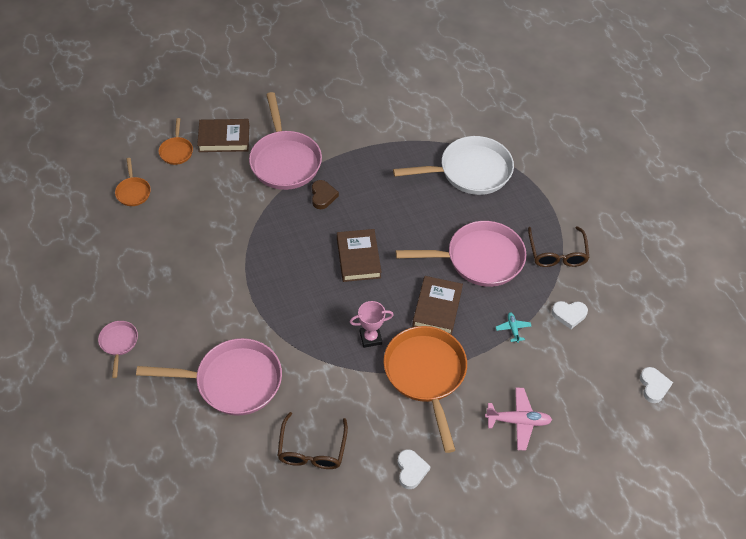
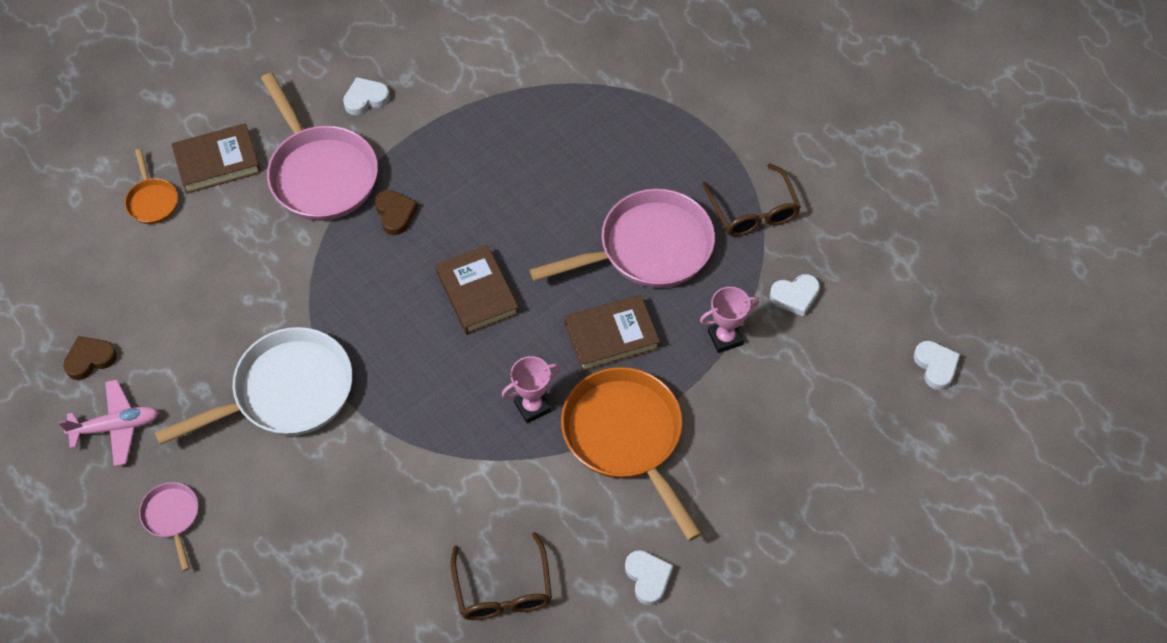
camera: 15 degrees left, 5 degrees up
(105, 234) = (90, 359): none -> brown heart
(133, 192) = (109, 282): orange pan -> none
(233, 381) = (358, 525): pink pan -> none
(328, 123) = (365, 99): none -> white heart
(437, 308) = (611, 336): brown book -> brown book turned 75 degrees clockwise
(470, 171) = (595, 120): white pan -> white pan (286, 392)
(513, 329) = (725, 338): turquoise plane -> pink trophy
(518, 421) = (771, 467): pink plane -> pink plane (116, 427)

